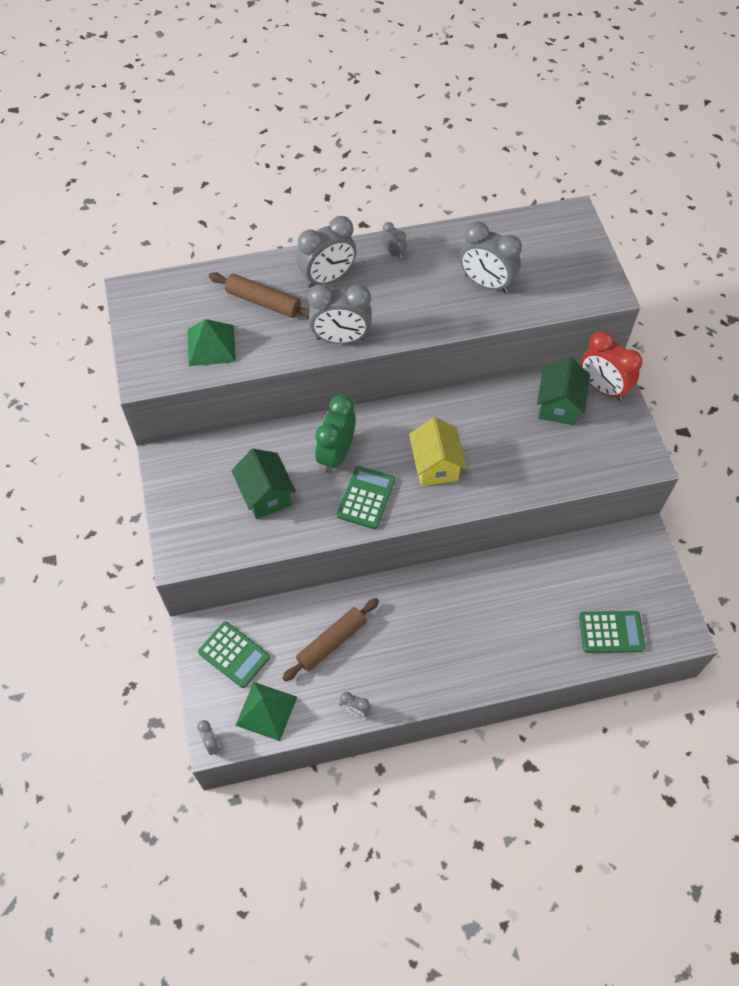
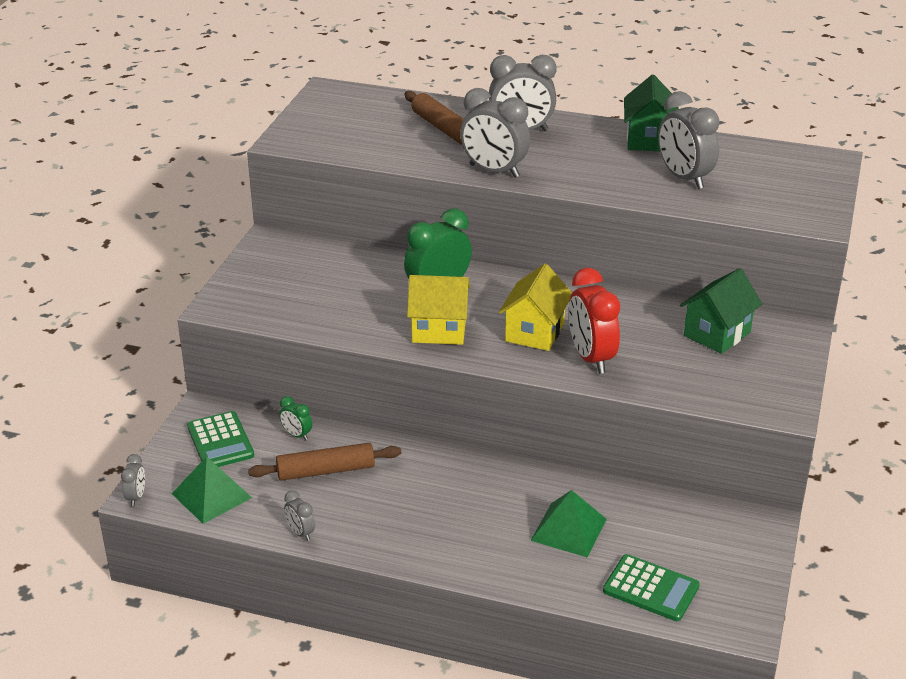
camera: 30 degrees right, 25 degrees down
(211, 345) = (365, 140): green pyramid -> green pyramid (568, 529)
(266, 495) = (340, 295): green house -> green house (648, 140)
(286, 618) = (297, 435): none -> green clock
(366, 498) = (439, 330): green calculator -> yellow house
(393, 252) = (605, 132): grey clock -> none
(602, 388) = (782, 337): red clock -> red clock (591, 358)

